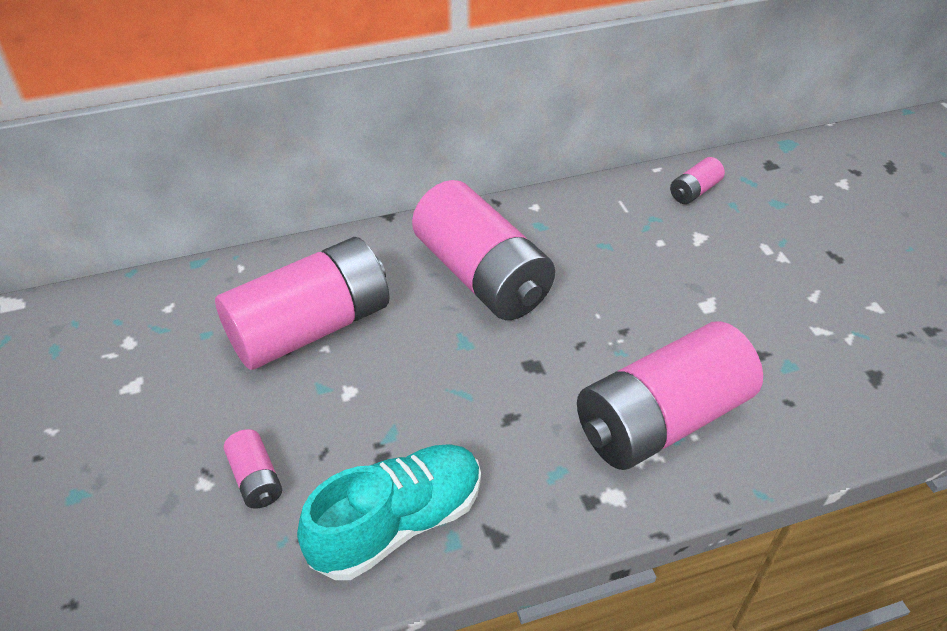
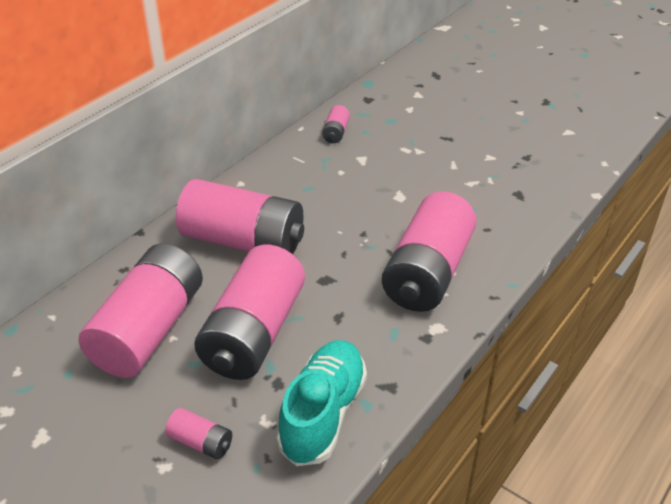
camera: 35 degrees left, 5 degrees down
(405, 387) = (254, 333): none -> pink battery

